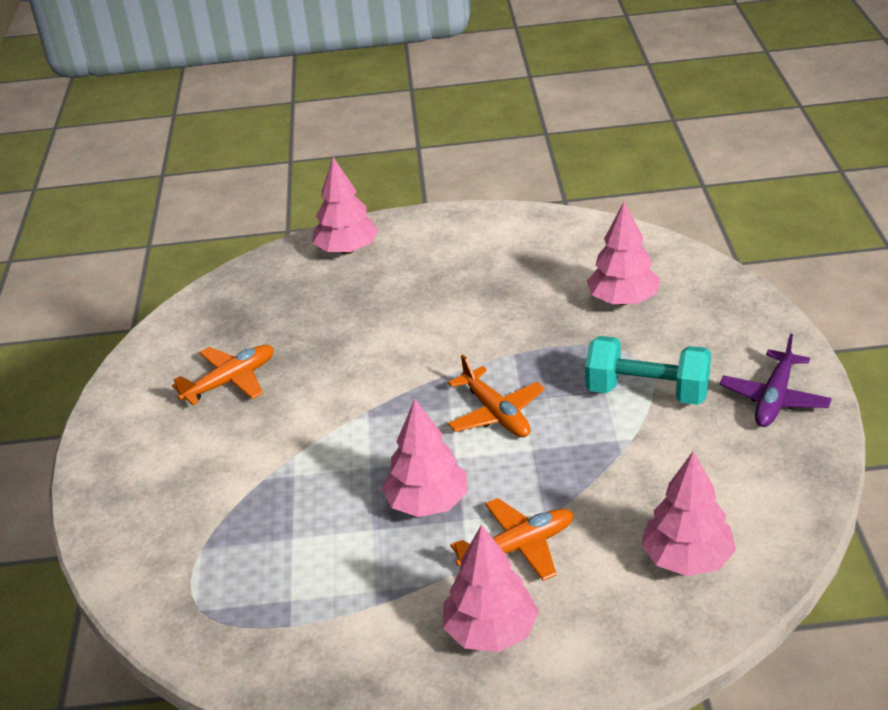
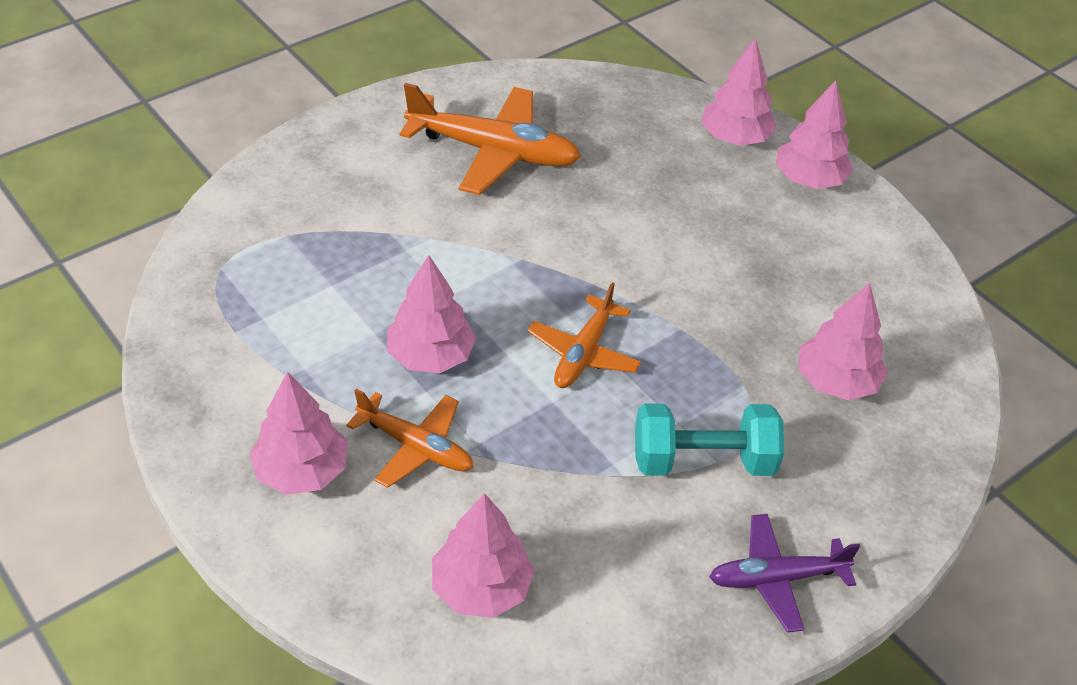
camera: 50 degrees right, 10 degrees up
(230, 381) = (493, 151): orange plane -> orange plane, size x1.63
(424, 233) = (809, 179): none -> pink tree
(647, 392) = (703, 460): turquoise dumbbell -> turquoise dumbbell turned 75 degrees counterclockwise

